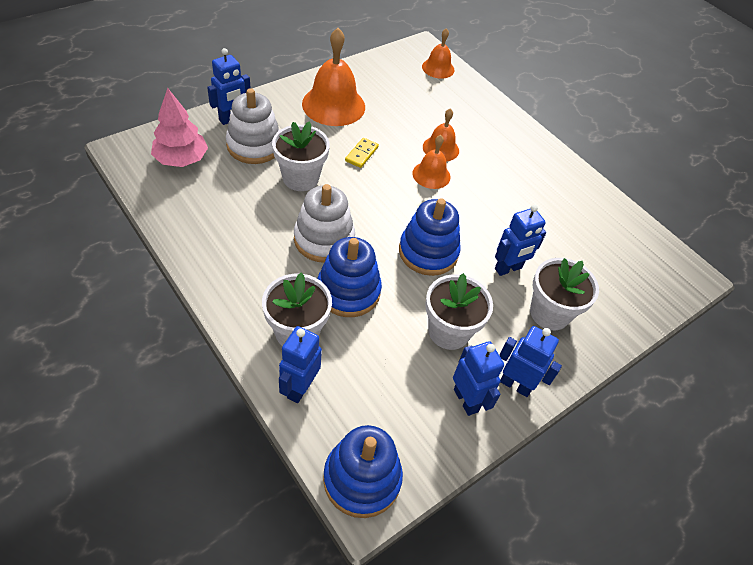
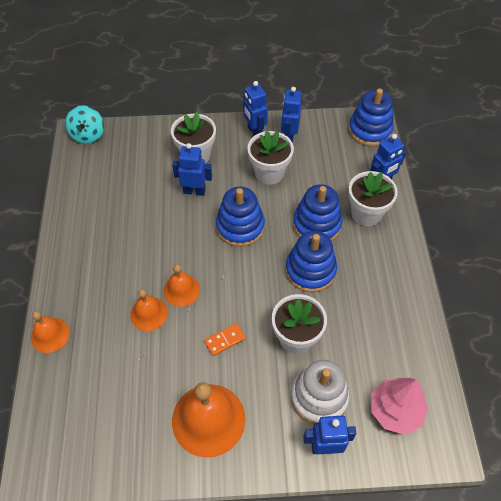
camera: 140 degrees left, 5 degrees up
(324, 239) = (310, 270): white stacking toy -> blue stacking toy
(361, 154) = (225, 340): yellow domino -> orange domino
(438, 68) = (51, 426): orange bell -> orange bell (50, 335)
(681, 280) = (88, 135): none -> turquoise spinning top

